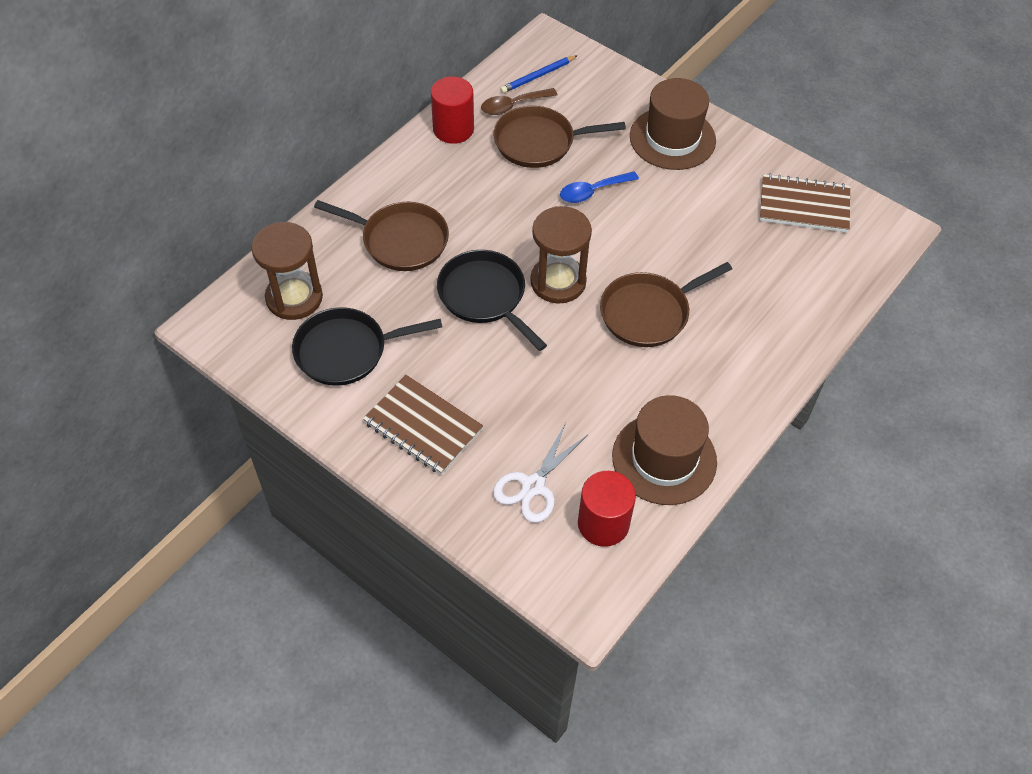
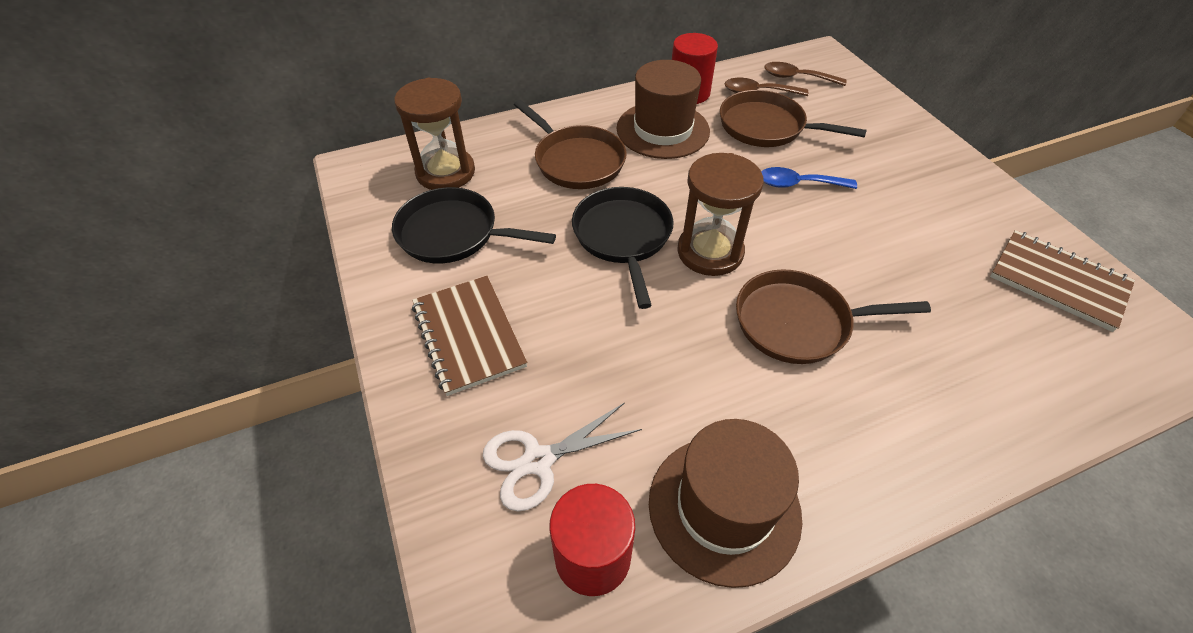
camera: 30 degrees right, 5 degrees down
(538, 76) = (797, 77): blue pencil -> brown spoon
(672, 138) = (915, 166): brown hat -> brown hat (663, 130)

